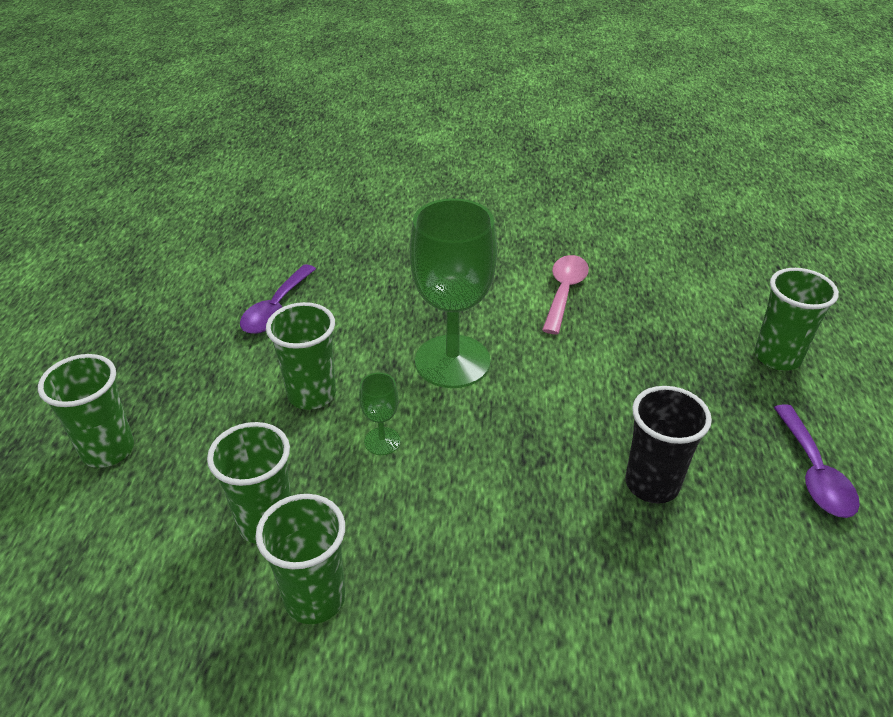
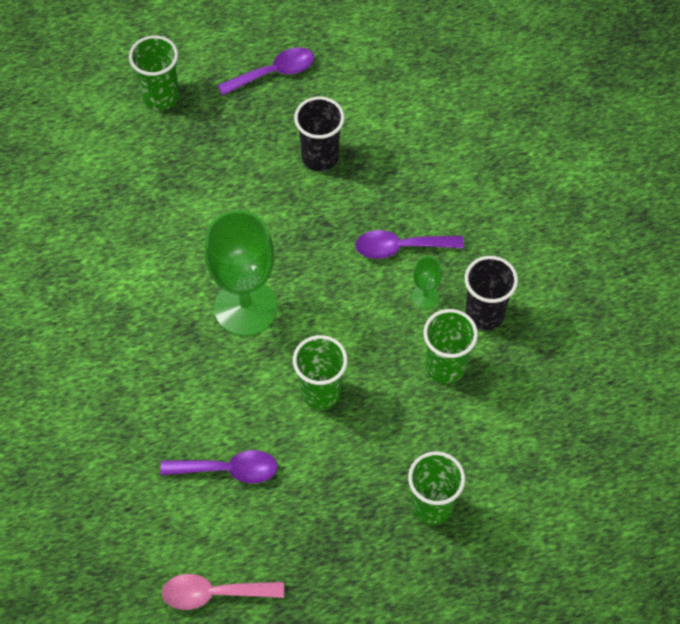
camera: 110 degrees left, 20 degrees up
(315, 598) = (484, 314): green cup -> black cup
(382, 441) = (347, 325): green goblet -> green goblet (425, 297)
(471, 531) = (400, 247): none -> purple spoon
(564, 292) = (125, 250): pink spoon -> pink spoon (214, 593)

